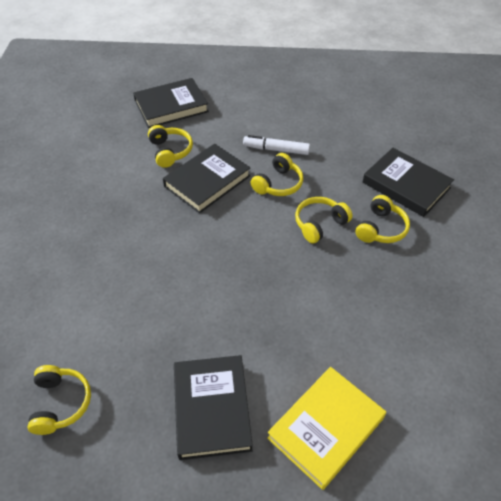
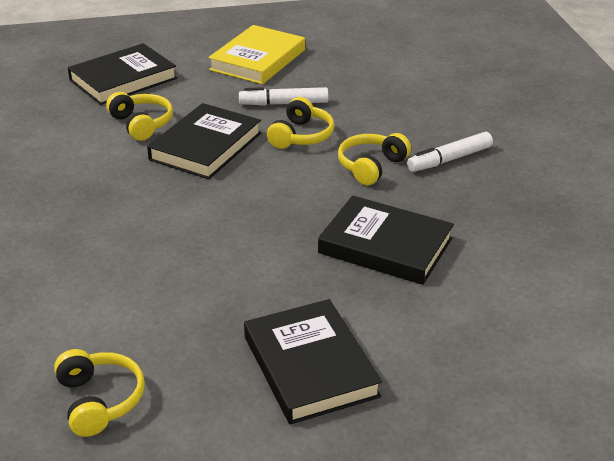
camera: 15 degrees left, 15 degrees down
(326, 428) = (464, 357): yellow book -> yellow book (258, 60)
(381, 228) = (449, 159): yellow headphones -> white marker
(406, 185) = (462, 115): black book -> black book (385, 246)

